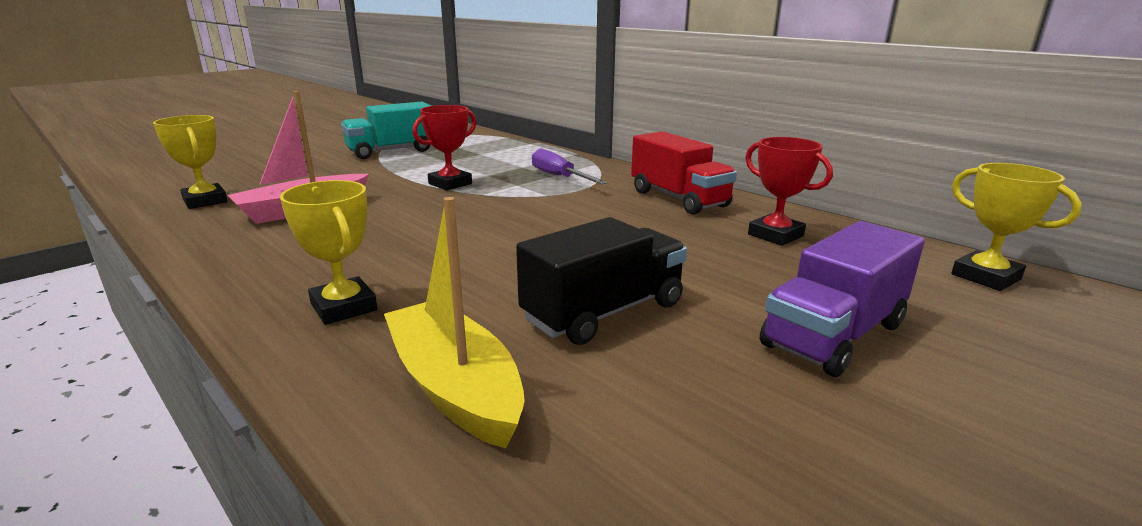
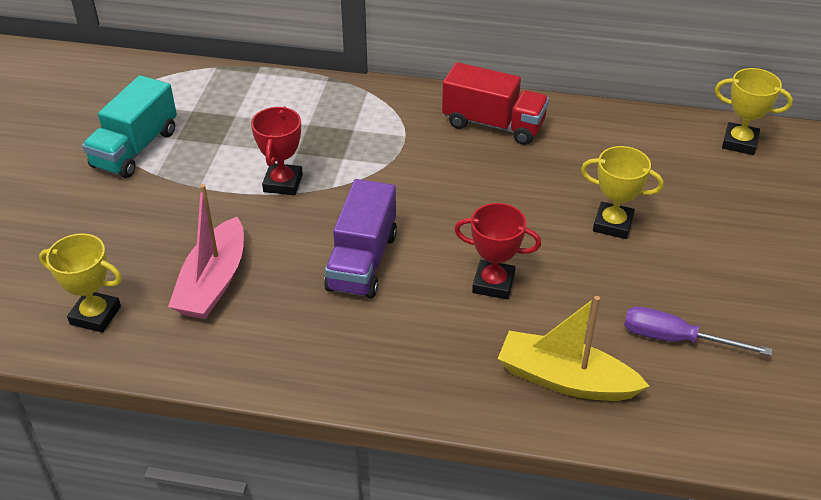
camera: 35 degrees left, 20 degrees up
(344, 307) = (422, 362): yellow trophy -> yellow trophy (612, 224)
(559, 177) = (363, 129): purple screwdriver -> purple screwdriver (675, 339)
(604, 312) = (575, 283): black truck -> none
(775, 235) = (599, 148): red trophy -> red trophy (493, 283)
(834, 335) = (701, 240): purple truck -> purple truck (362, 261)

